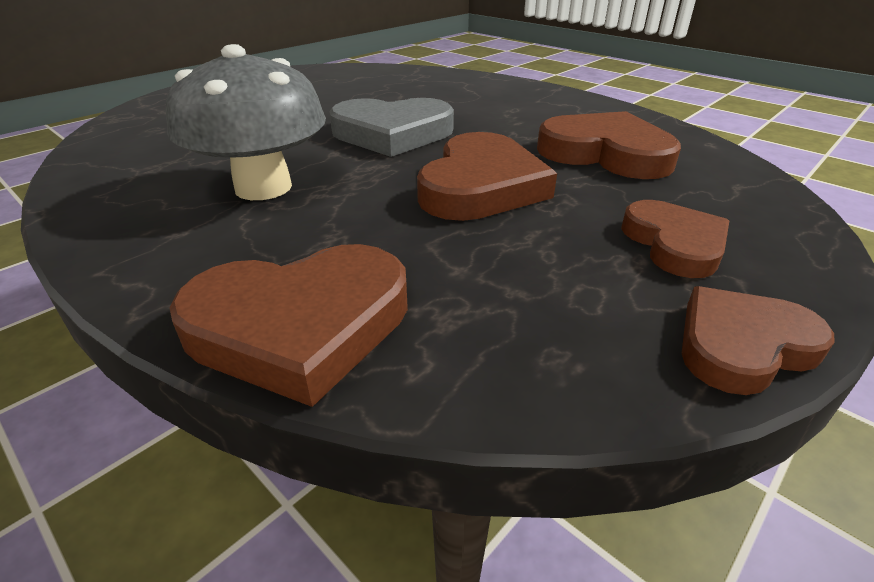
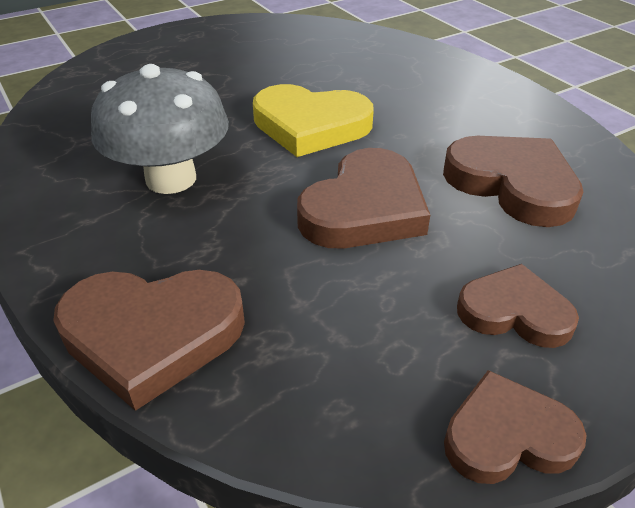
camera: 15 degrees right, 5 degrees up
(392, 133) = (310, 126): grey heart -> yellow heart
(674, 243) = (514, 312): brown heart -> brown heart turned 75 degrees counterclockwise

